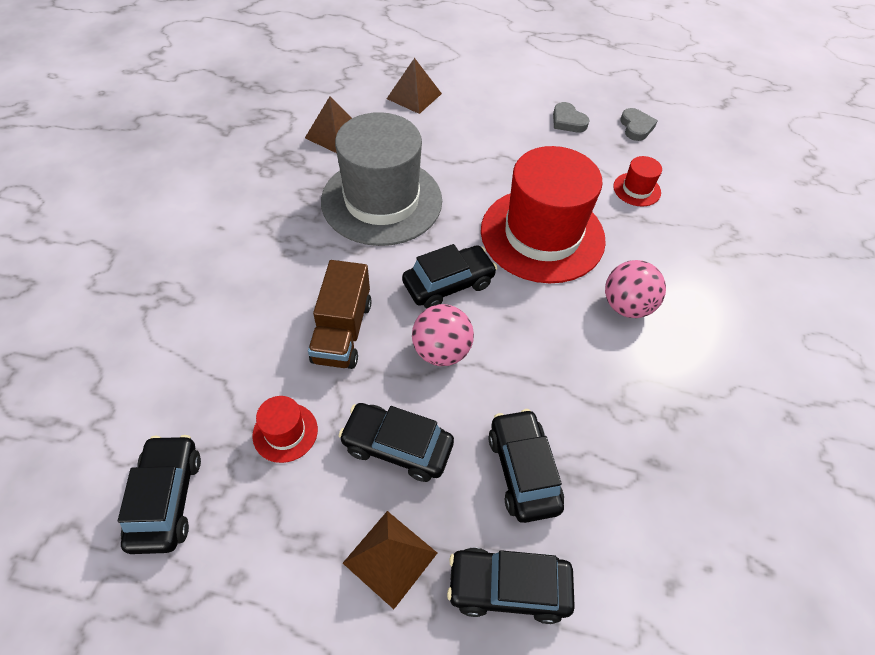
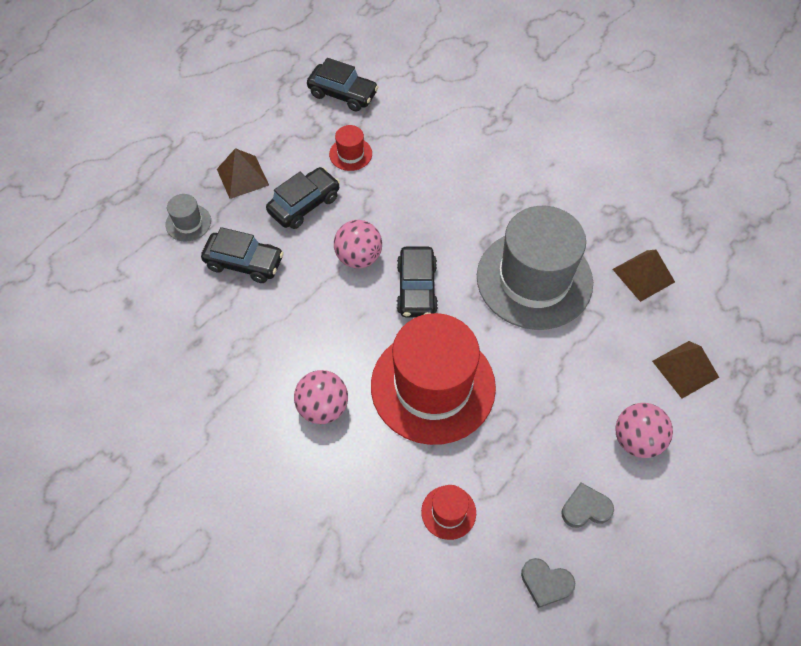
camera: 120 degrees right, 5 degrees up
(342, 331) = (410, 206): brown truck -> none
(494, 108) = (636, 440): none -> pink ball
(508, 587) = (188, 223): black car -> grey hat

